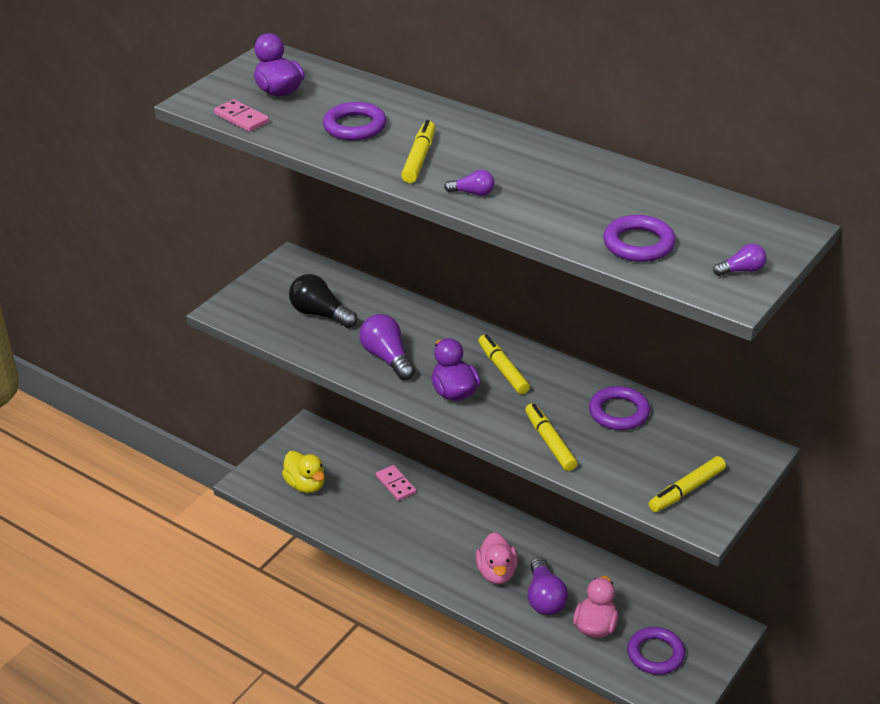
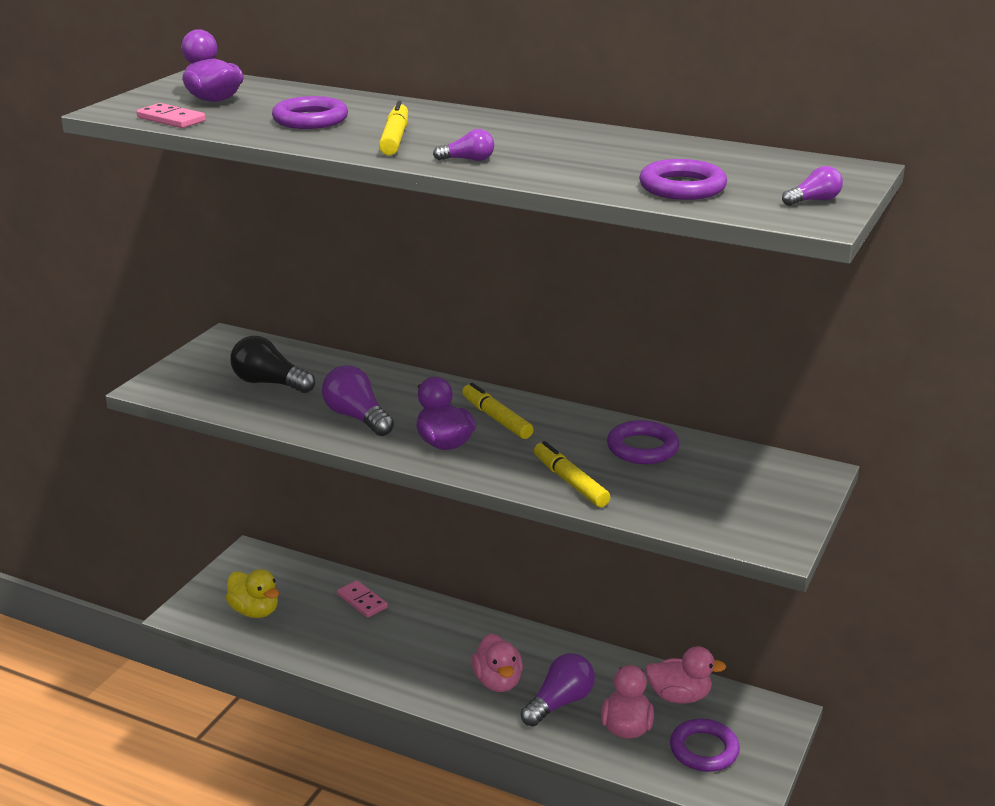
camera: 10 degrees left, 10 degrees down
(544, 598) = (560, 703): purple light bulb -> purple light bulb turned 120 degrees counterclockwise
(646, 603) = (679, 696): none -> pink duck
(686, 490) = (745, 515): yellow marker -> none

